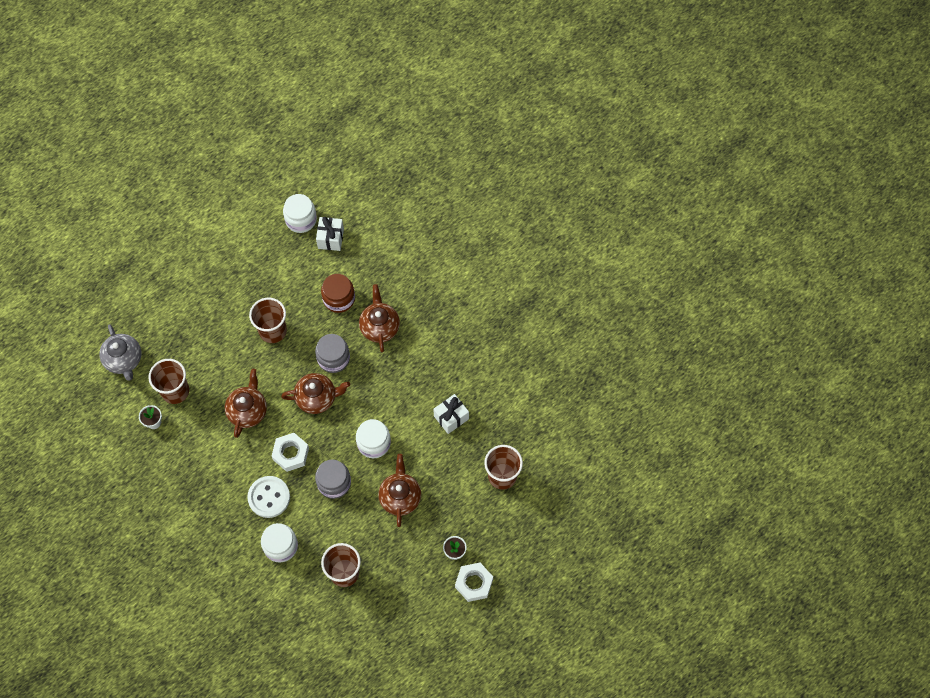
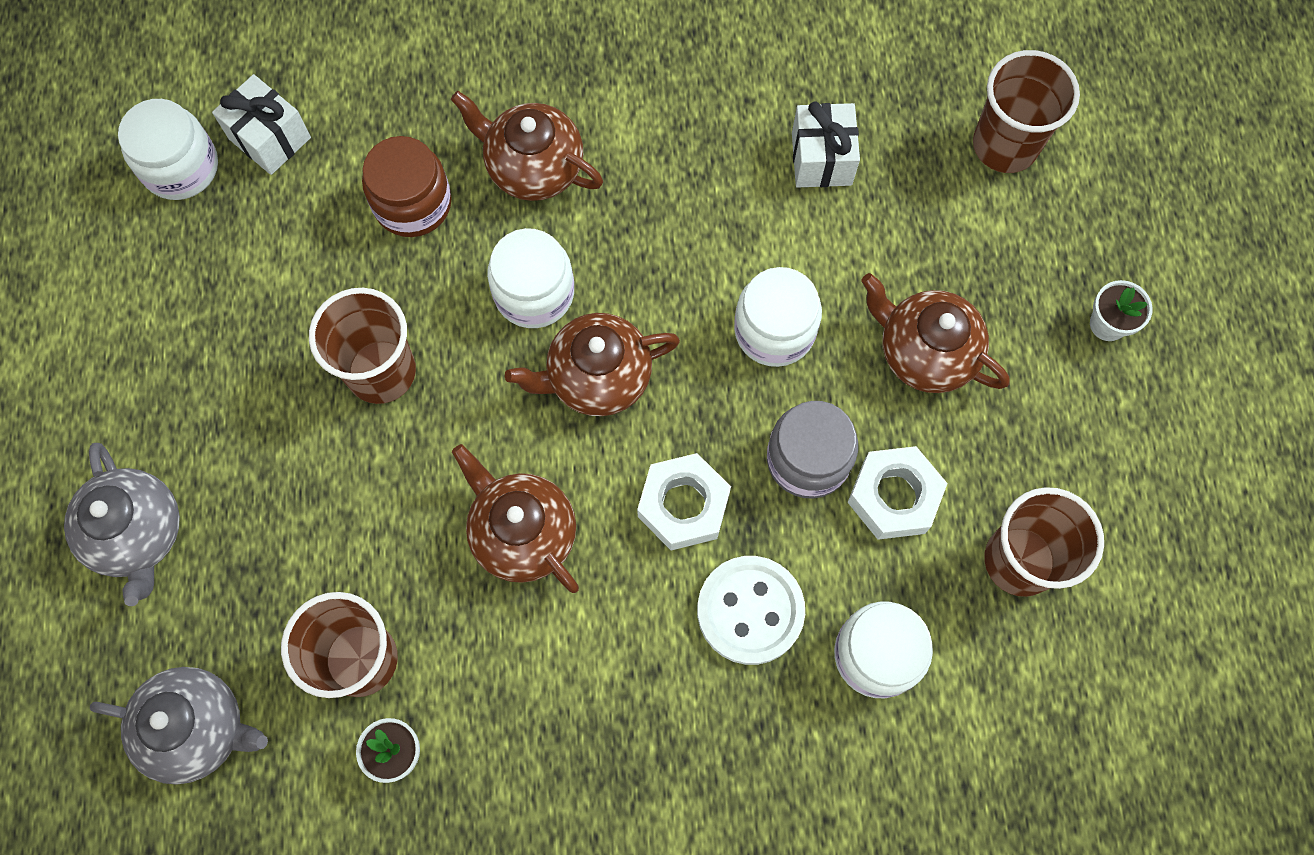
camera: 55 degrees left, 5 degrees up
(171, 299) = (138, 533): none -> grey teapot
(317, 398) = (597, 377): brown teapot -> brown teapot turned 135 degrees counterclockwise
(333, 358) = (534, 293): grey jar -> white jar
(474, 583) = (1195, 329): white nut -> white nut (894, 497)

